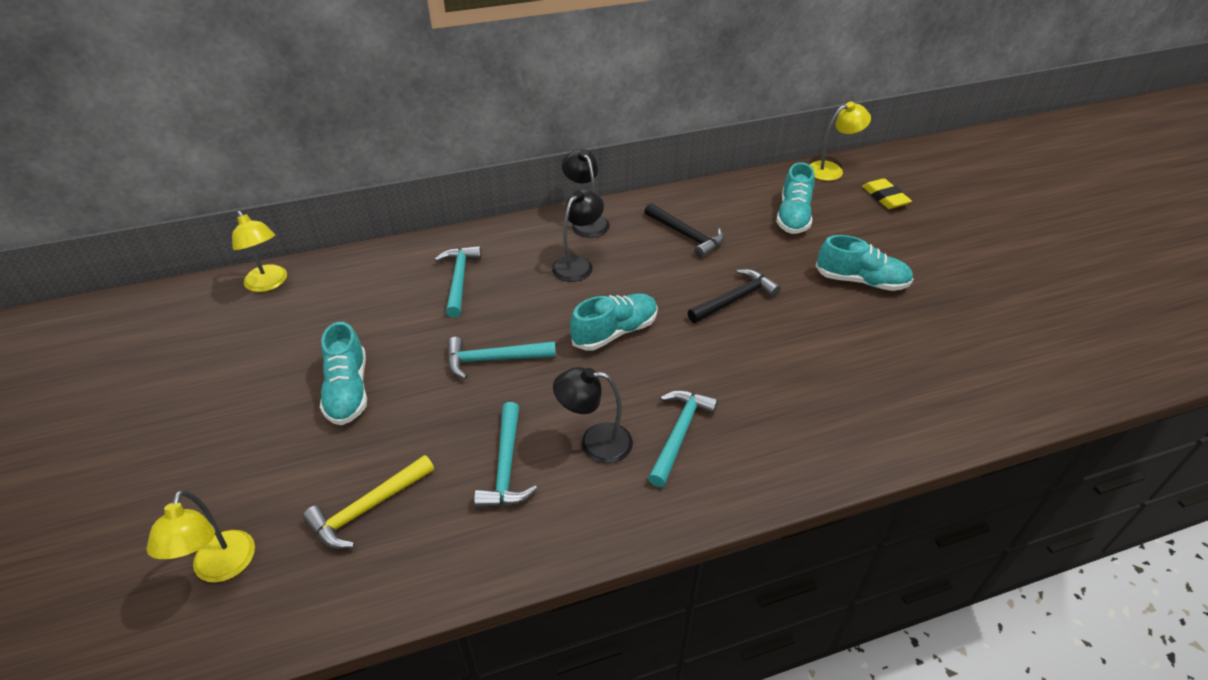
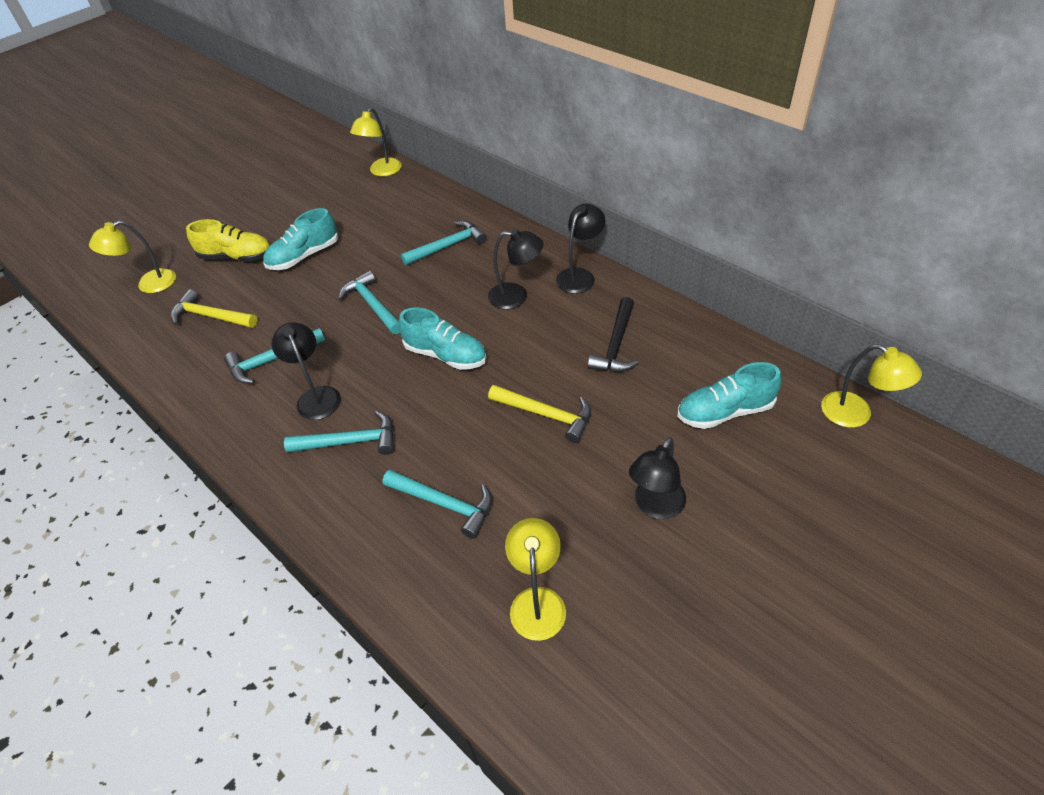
camera: 65 degrees right, 5 degrees up
(273, 454) = (236, 257): none -> yellow shoe
(735, 299) = (546, 414): black hammer -> yellow hammer
(795, 392) = (444, 504): none -> turquoise hammer
(861, 281) = (655, 506): turquoise shoe -> black lamp
(885, 197) = (847, 483): yellow eraser -> none
(919, 371) = (537, 601): none -> yellow lamp

